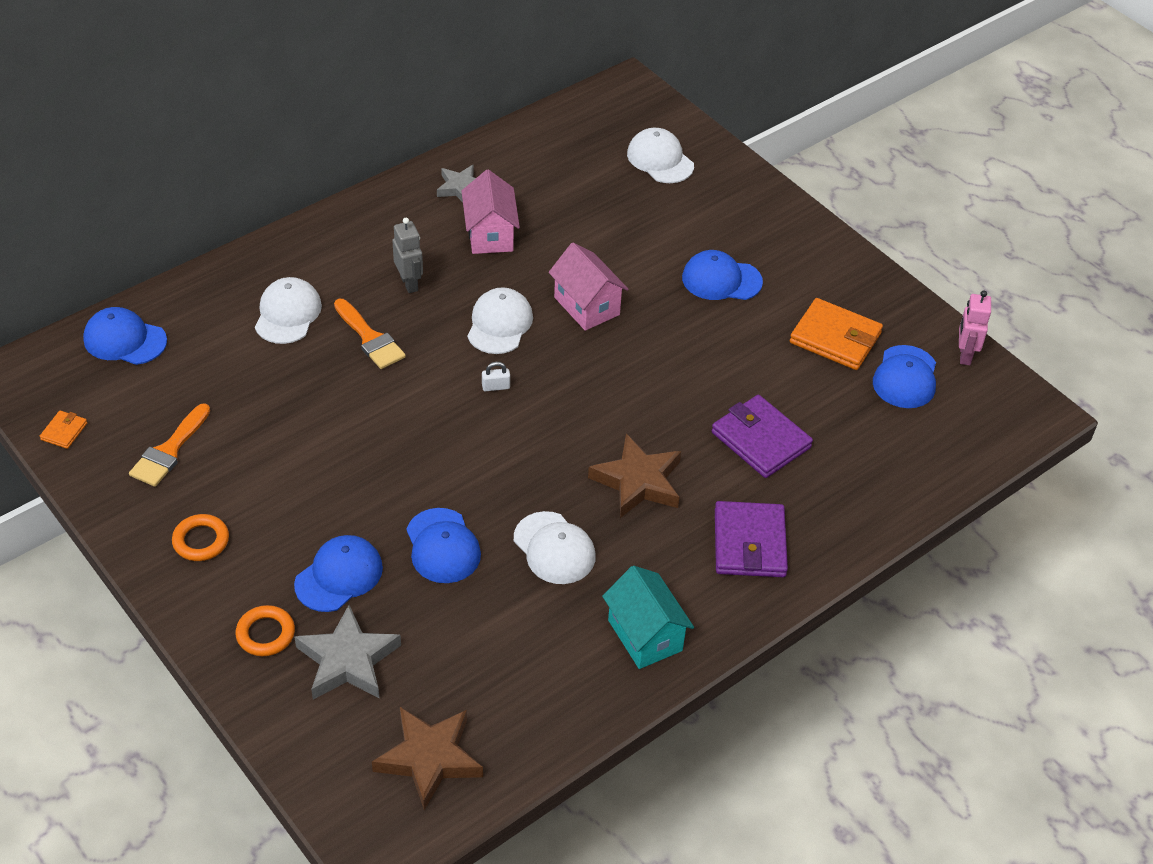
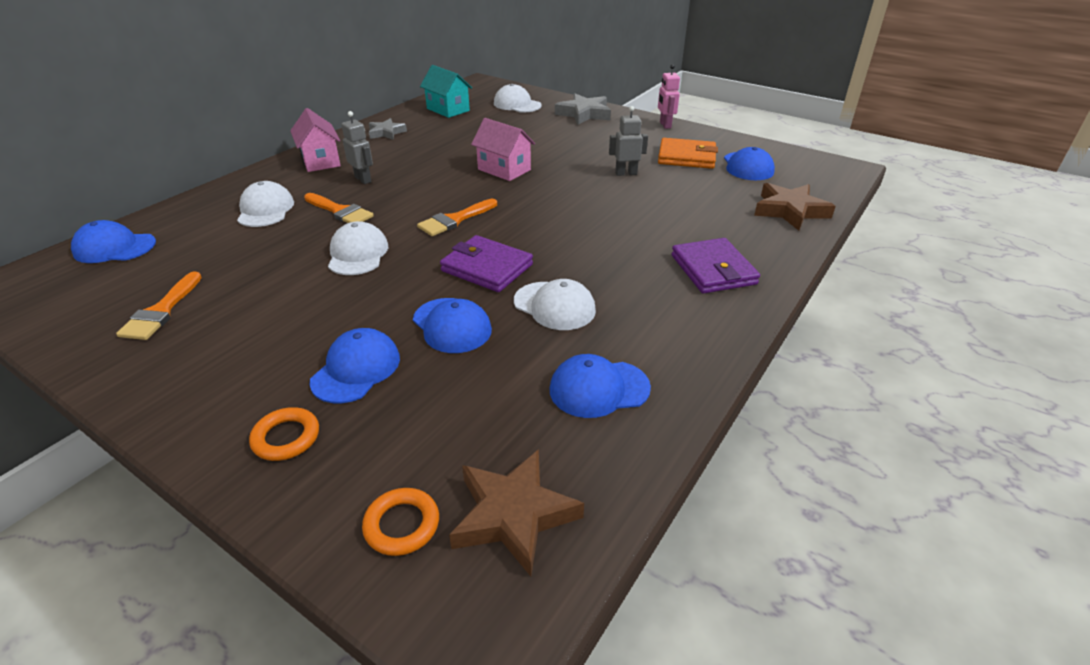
camera: 15 degrees left, 10 degrees down
(64, 431) = (46, 318): orange wallet -> none
(201, 541) = (201, 372): orange ring -> orange ring (402, 525)
(348, 660) = (386, 440): grey star -> grey star (584, 114)
(490, 234) = (416, 149): pink house -> pink house (320, 161)
(496, 387) = (455, 220): white padlock -> orange brush
(499, 324) = (443, 188): white cap -> white cap (358, 254)
(638, 482) = (599, 251): brown star -> brown star (790, 211)
(645, 635) = (672, 349): turquoise house -> turquoise house (448, 109)
(721, 280) = (591, 144): blue cap -> blue cap (599, 389)
(737, 351) = (626, 173): none -> grey robot
(761, 440) = (676, 212): purple wallet -> purple wallet (487, 268)
(964, 355) = (775, 151): pink robot -> pink robot (665, 125)

